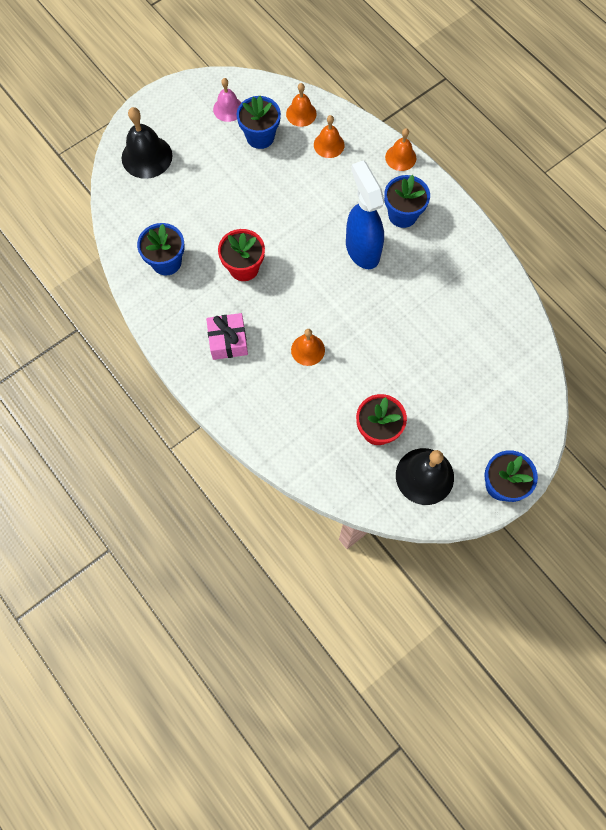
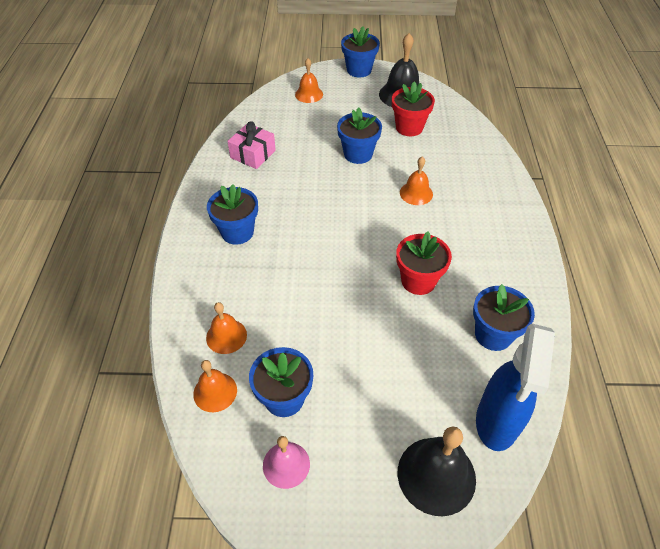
camera: 140 degrees left, 20 degrees down
(228, 341) = (479, 236): pink gift -> pink gift (253, 154)
(362, 249) = (300, 229): blue spray bottle -> blue spray bottle (497, 422)
(391, 359) = (358, 154): none -> blue flower pot
(400, 157) = (179, 277): orange bell -> orange bell (309, 94)

